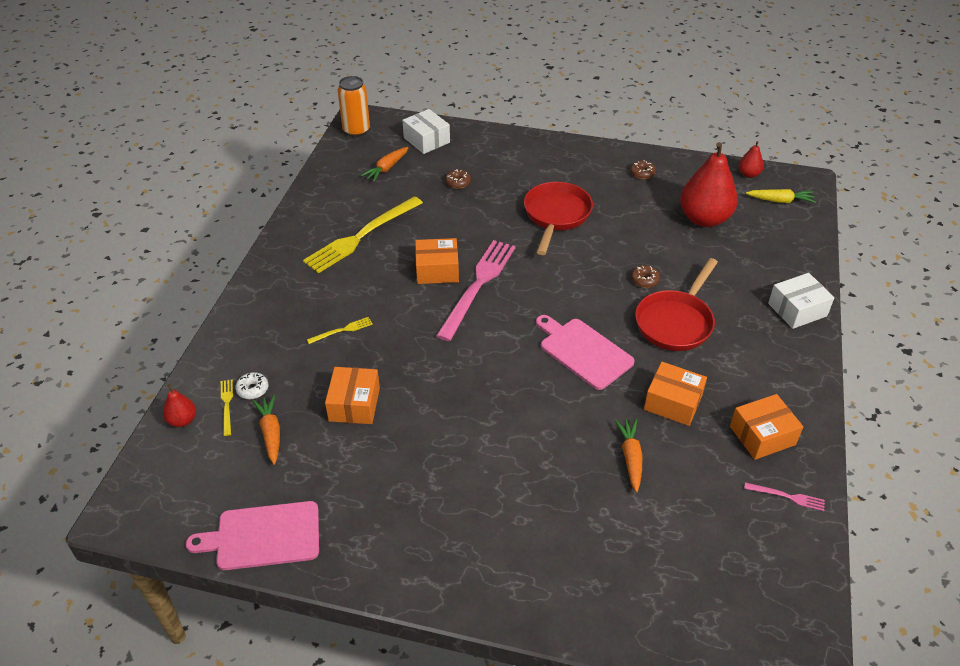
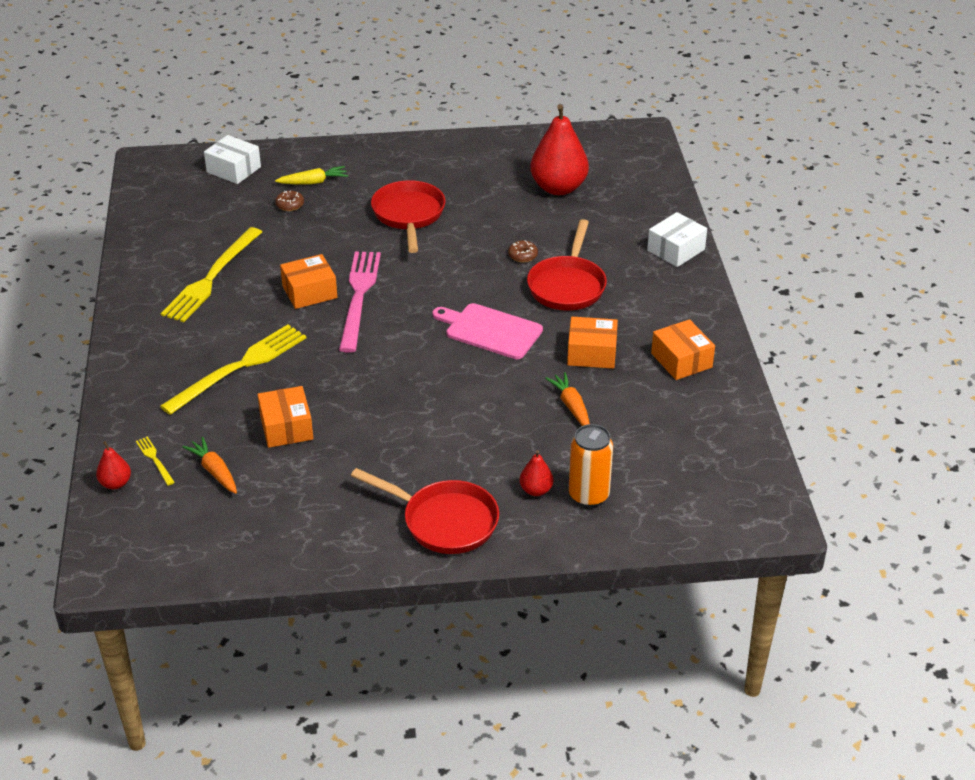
camera: 20 degrees left, 5 degrees down
(253, 389) = (174, 440): white donut -> none
(263, 536) = (256, 554): pink cutting board -> none
(342, 330) = (238, 368): yellow fork -> yellow fork, size x2.37
(356, 130) = (148, 175): orange can -> orange can (588, 496)
(386, 168) = (203, 207): orange carrot -> none
(453, 556) = (444, 521): none -> red pan
(642, 173) = (479, 157): brown donut -> none
(748, 174) = (586, 137): red pear -> red pear (536, 490)
(762, 435) = (681, 360): orange box -> orange box turned 75 degrees counterclockwise
(780, 201) = (626, 156): yellow carrot -> yellow carrot (313, 182)
(786, 496) = (719, 402): pink fork -> none

